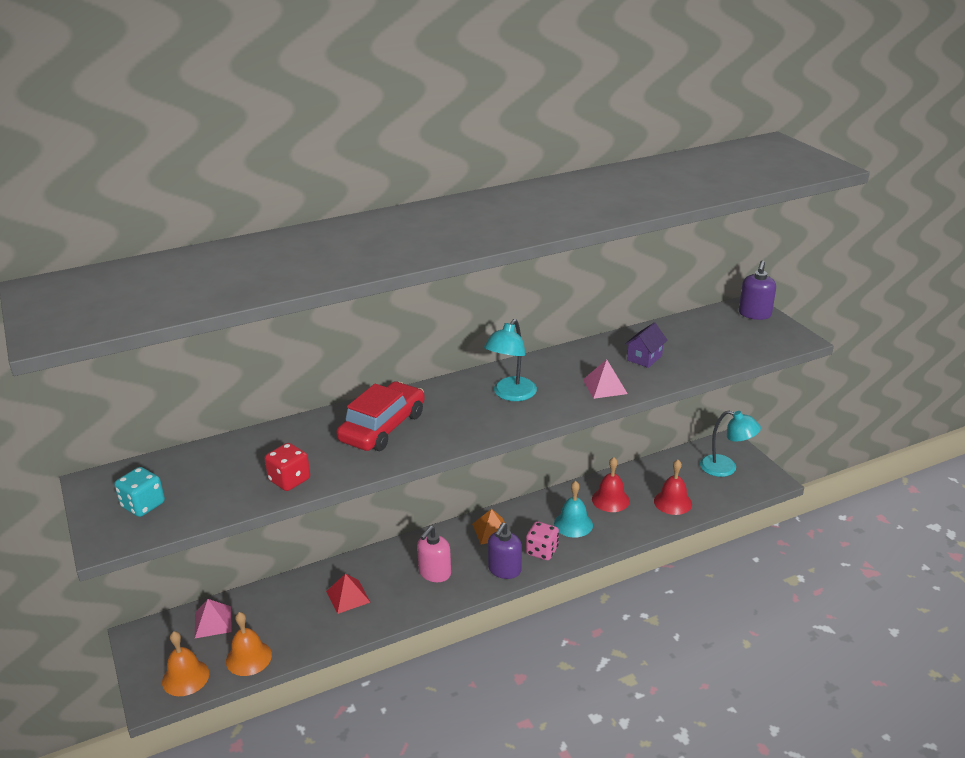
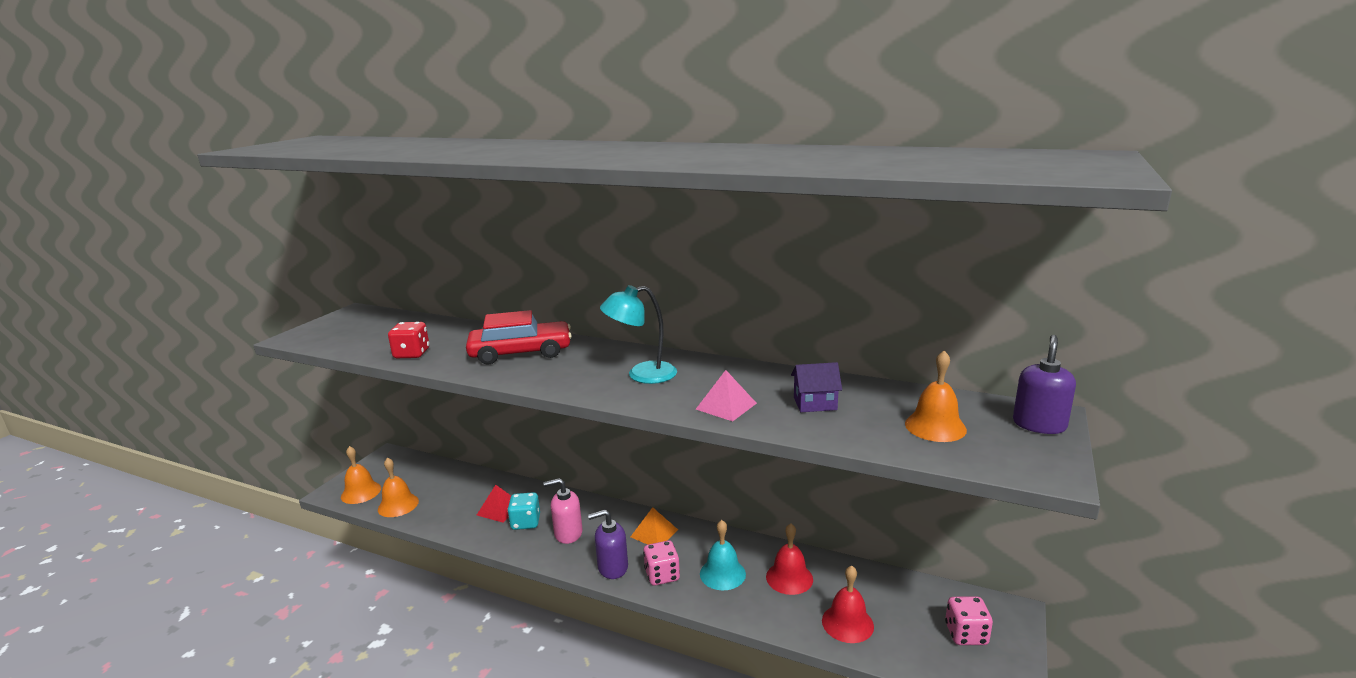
camera: 50 degrees right, 10 degrees down
(143, 505) = (340, 330): turquoise dice -> turquoise dice (525, 522)
(213, 622) = (423, 472): pink pyramid -> none
(719, 340) = (935, 426): none -> orange bell
(726, 468) = (966, 634): turquoise lamp -> pink dice
(754, 314) = (1039, 425): purple soap dispenser -> purple soap dispenser turned 135 degrees clockwise

